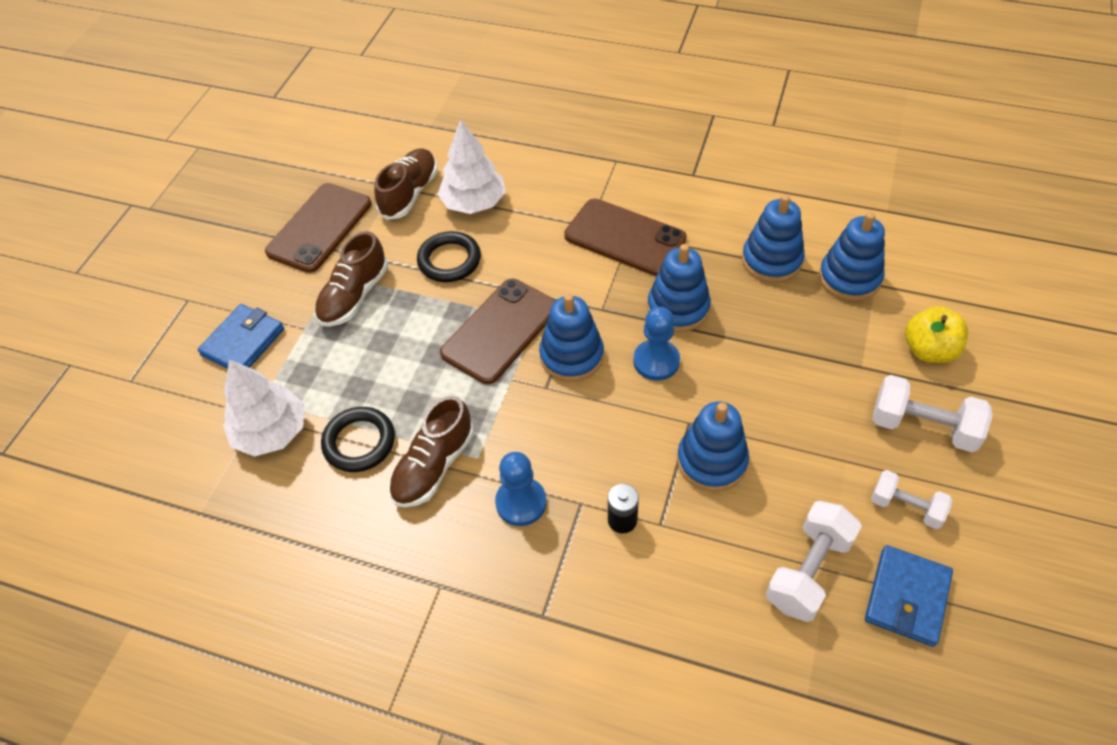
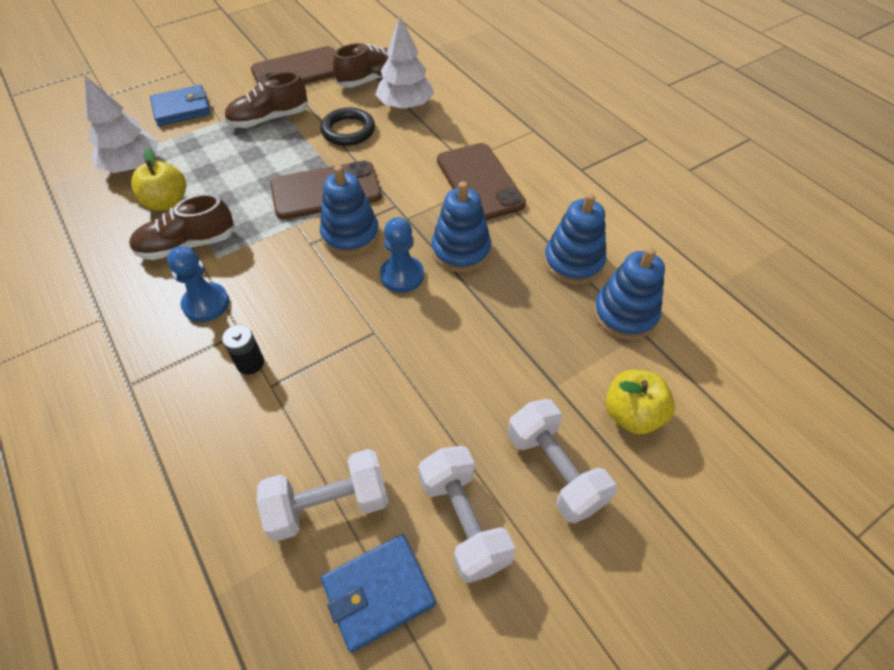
camera: 35 degrees right, 0 degrees up
(359, 442) = (167, 202): black ring -> yellow apple
(712, 461) = (357, 370): blue stacking toy -> none
(906, 507) = (464, 521): white dumbbell -> white dumbbell, size x1.55

